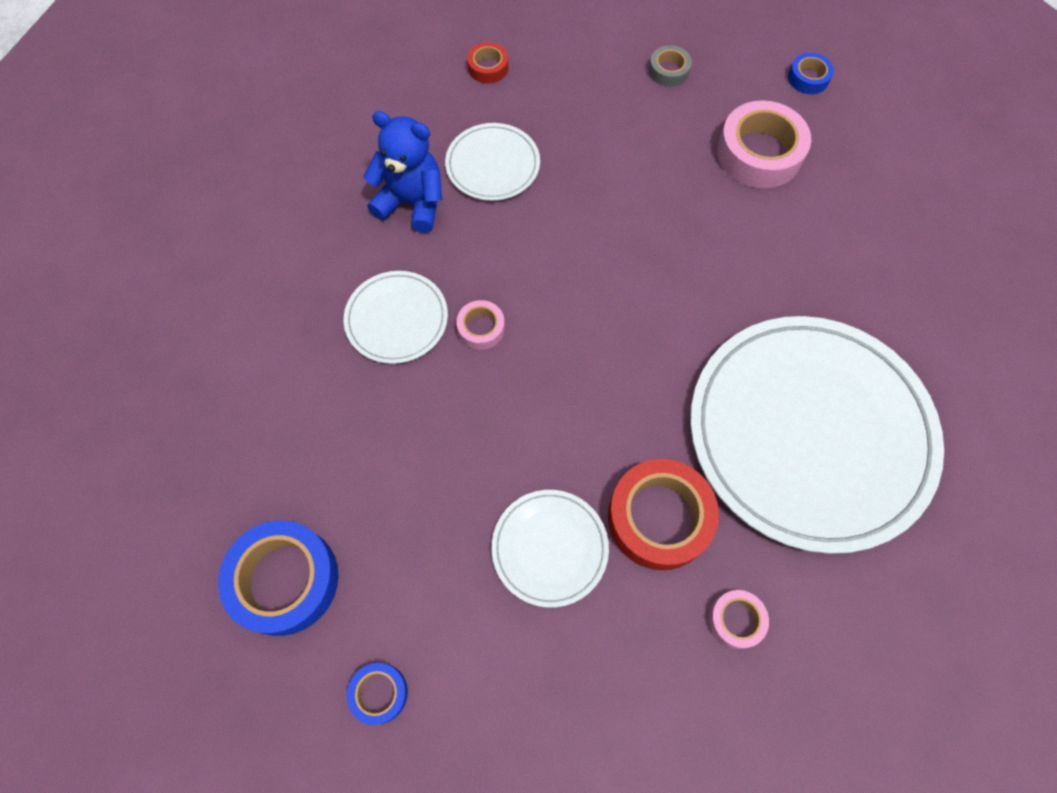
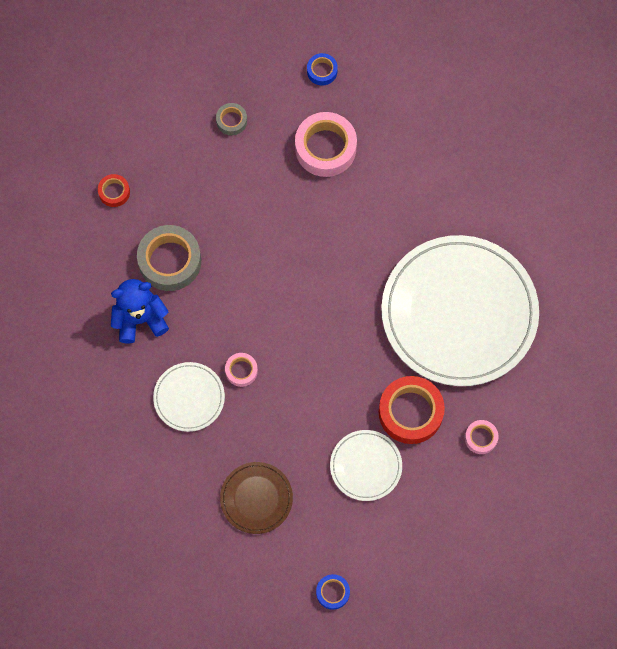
camera: 35 degrees left, 5 degrees up
(285, 580) = (243, 575): blue tape -> none
(380, 492) = (256, 498): none -> brown plate
(493, 165) = (170, 261): white plate -> grey tape

